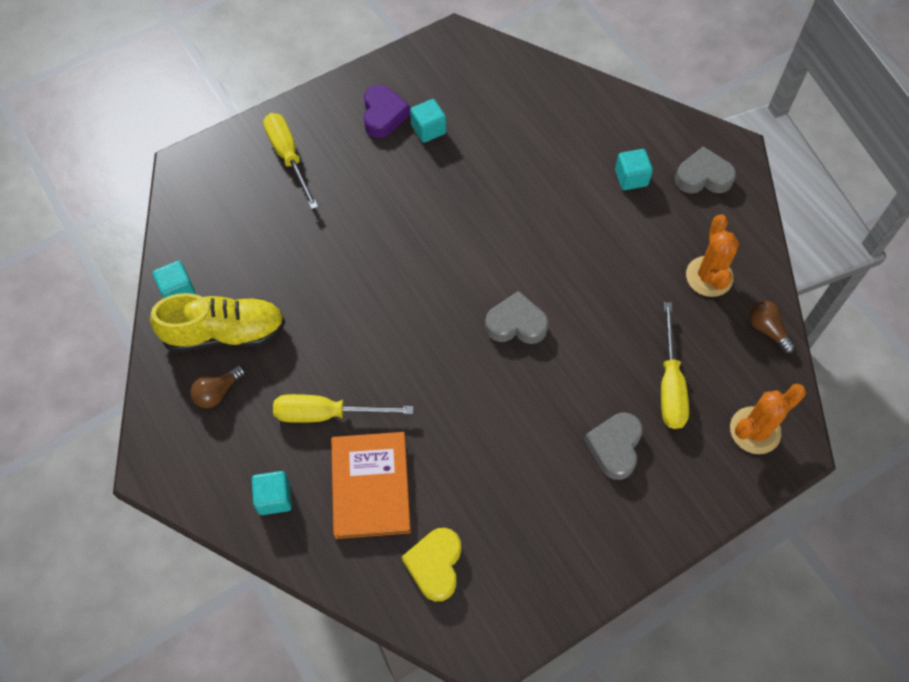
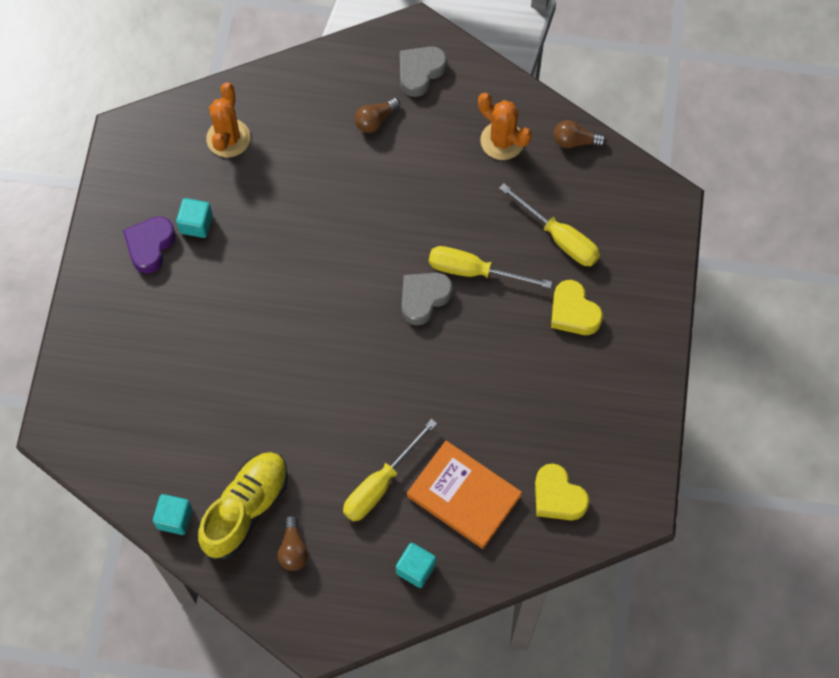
camera: 50 degrees left, 5 degrees up
(288, 157) = (123, 347): yellow screwdriver -> yellow screwdriver (474, 271)
(383, 115) = (150, 246): purple heart -> purple heart turned 105 degrees counterclockwise
(615, 447) = (573, 312): grey heart -> yellow heart
(631, 178) = (375, 120): turquoise cube -> brown light bulb
(755, 430) = (638, 215): orange cactus -> orange cactus (228, 138)

